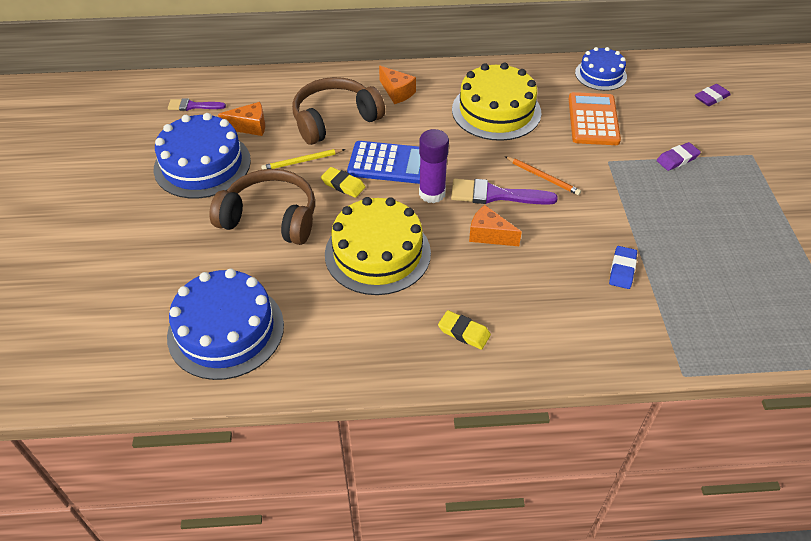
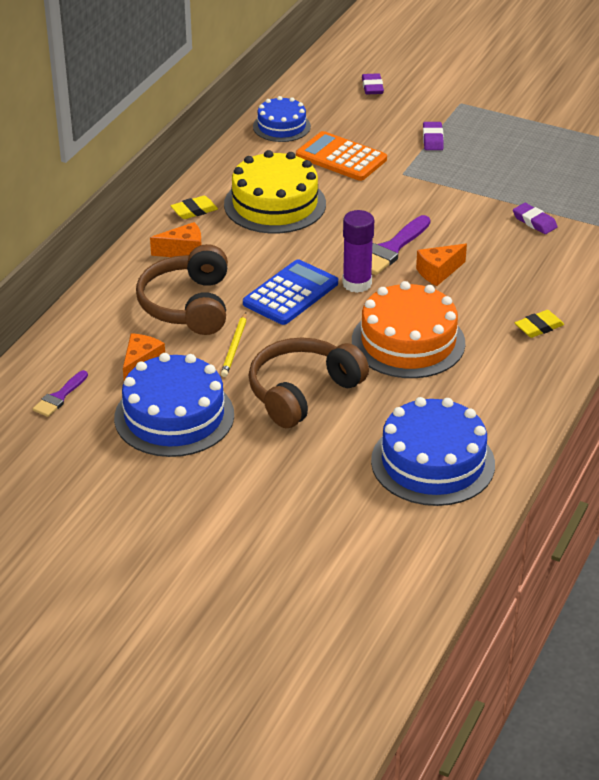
camera: 60 degrees left, 10 degrees down
(343, 185) = (295, 332): yellow eraser -> yellow eraser (194, 211)
(377, 253) = (408, 342): yellow cake -> orange cake
(543, 177) = (391, 215): orange pencil -> none
(622, 270) = (534, 222): blue eraser -> purple eraser

